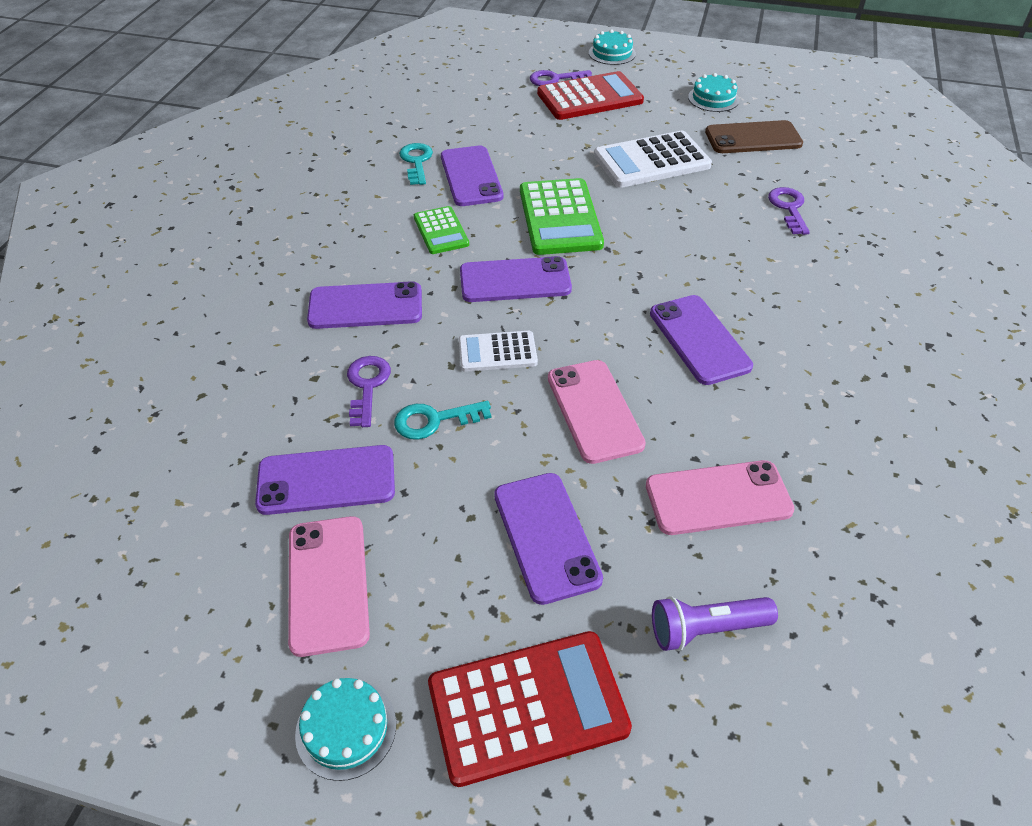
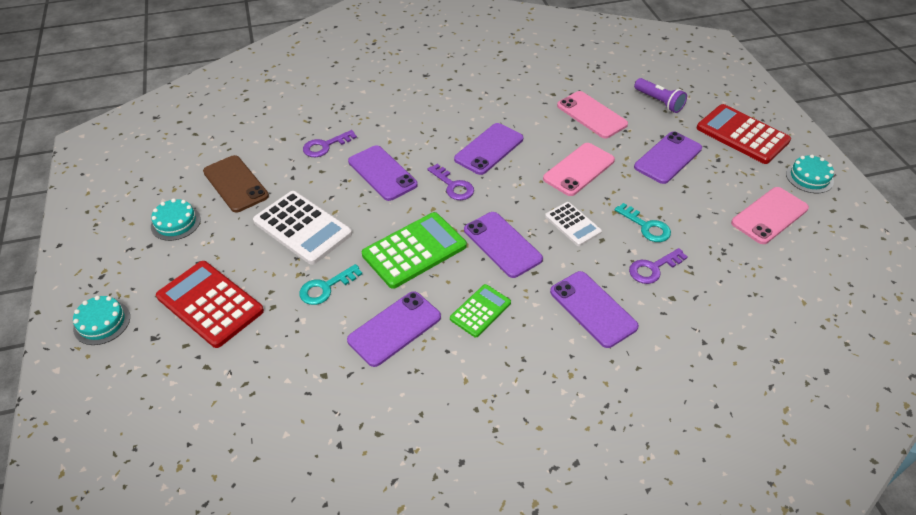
camera: 120 degrees left, 0 degrees up
(326, 480) = (725, 249): purple phone -> purple phone (382, 173)
(416, 162) = (396, 380): turquoise key -> turquoise key (326, 287)
(555, 79) = (181, 345): purple key -> purple key (453, 186)

